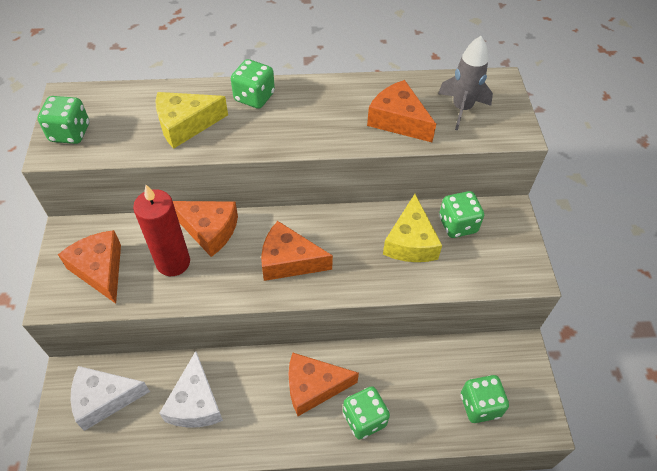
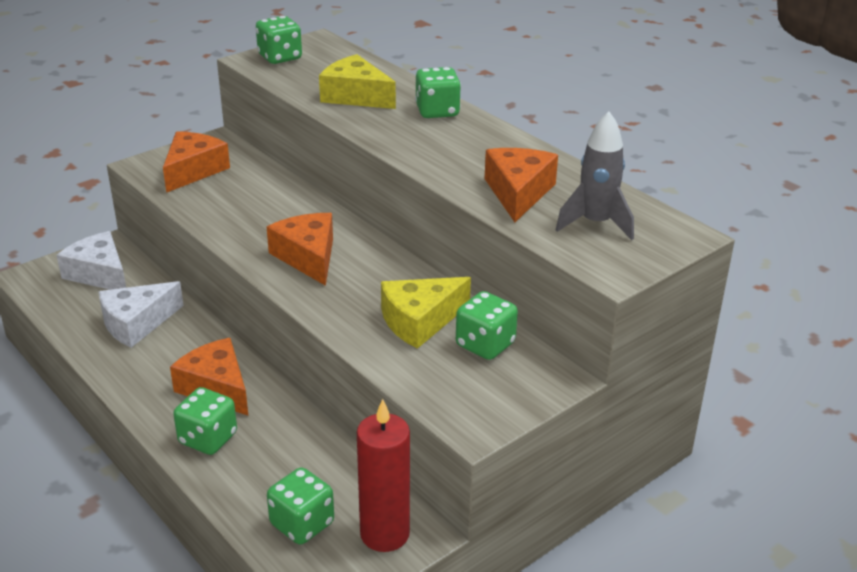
camera: 55 degrees right, 20 degrees down
(173, 262) = (238, 199): red candle -> red candle (385, 534)
(209, 230) = (295, 201): orange cheese -> none

